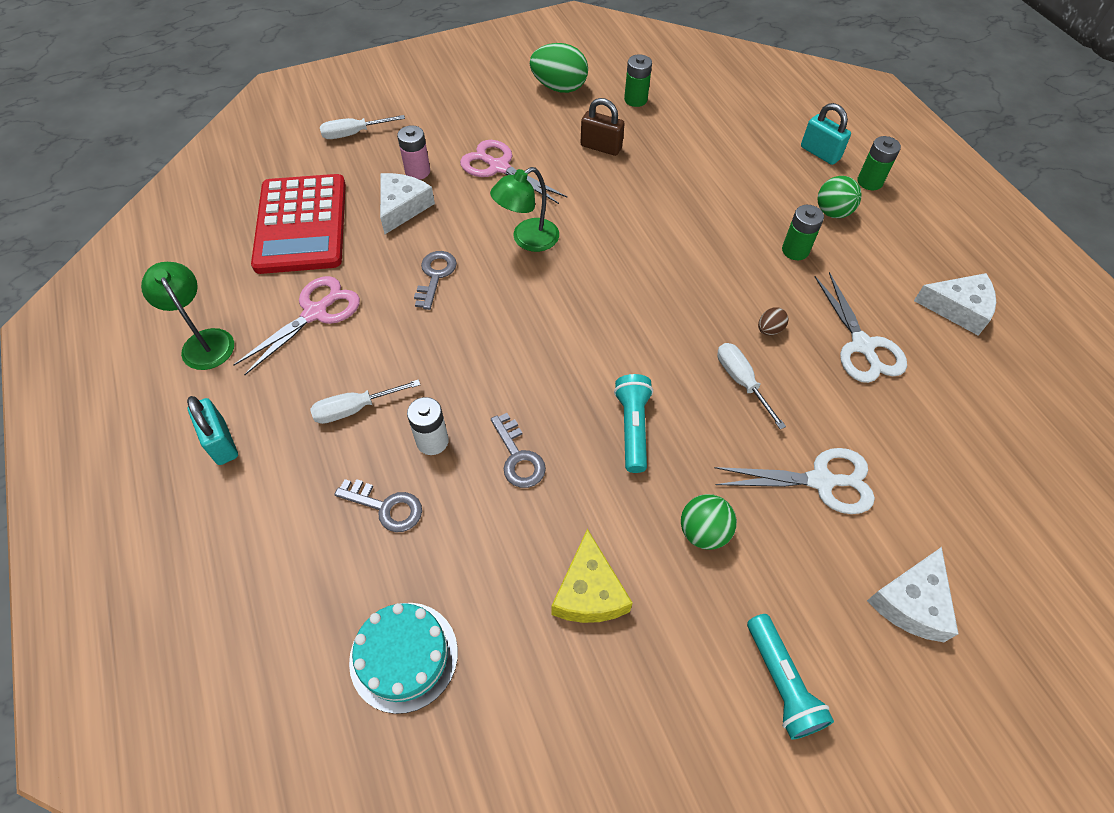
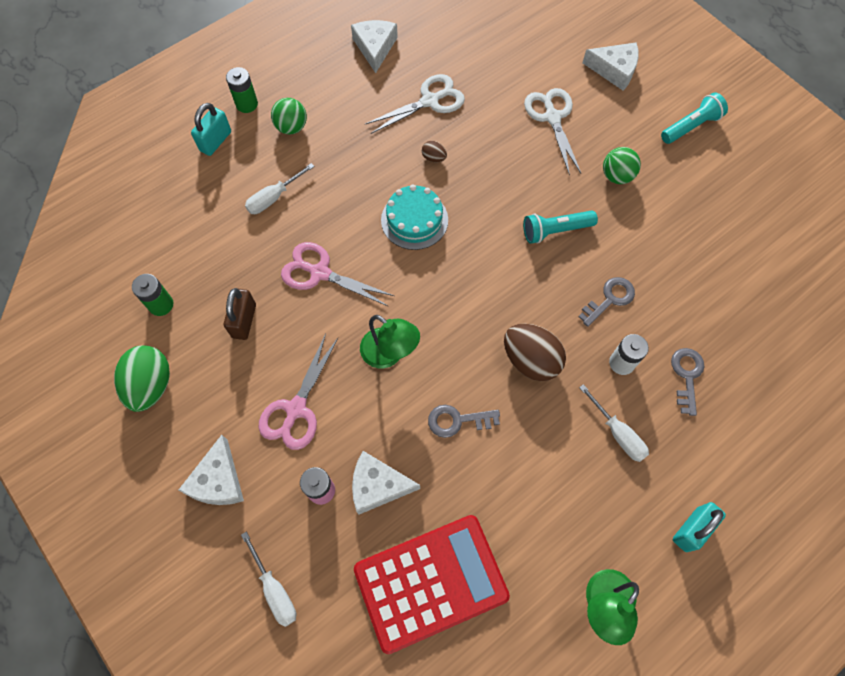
camera: 105 degrees left, 10 degrees up
(315, 313) = (535, 512): pink scissors -> pink scissors (320, 273)
(404, 656) = (776, 326): turquoise cake -> turquoise cake (414, 220)
(458, 115) = (218, 480): none -> white cheese
(472, 353) = (530, 360): none -> brown egg
(589, 591) = (685, 231): yellow cheese -> none
(741, 381) = (489, 170): white screwdriver -> white screwdriver (273, 198)
(795, 250) = (344, 149): green battery -> none

